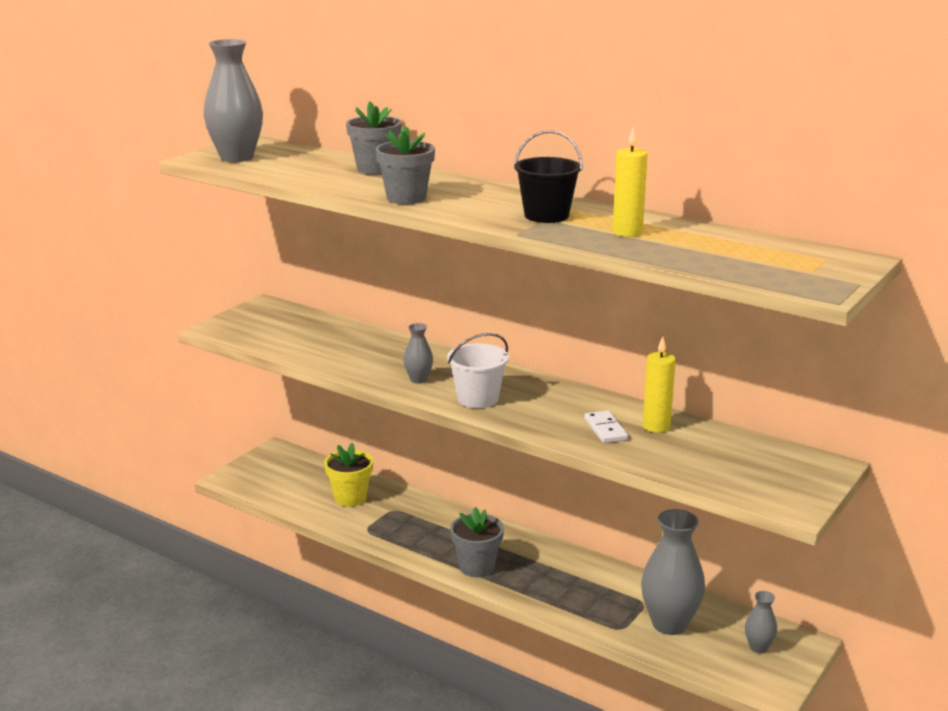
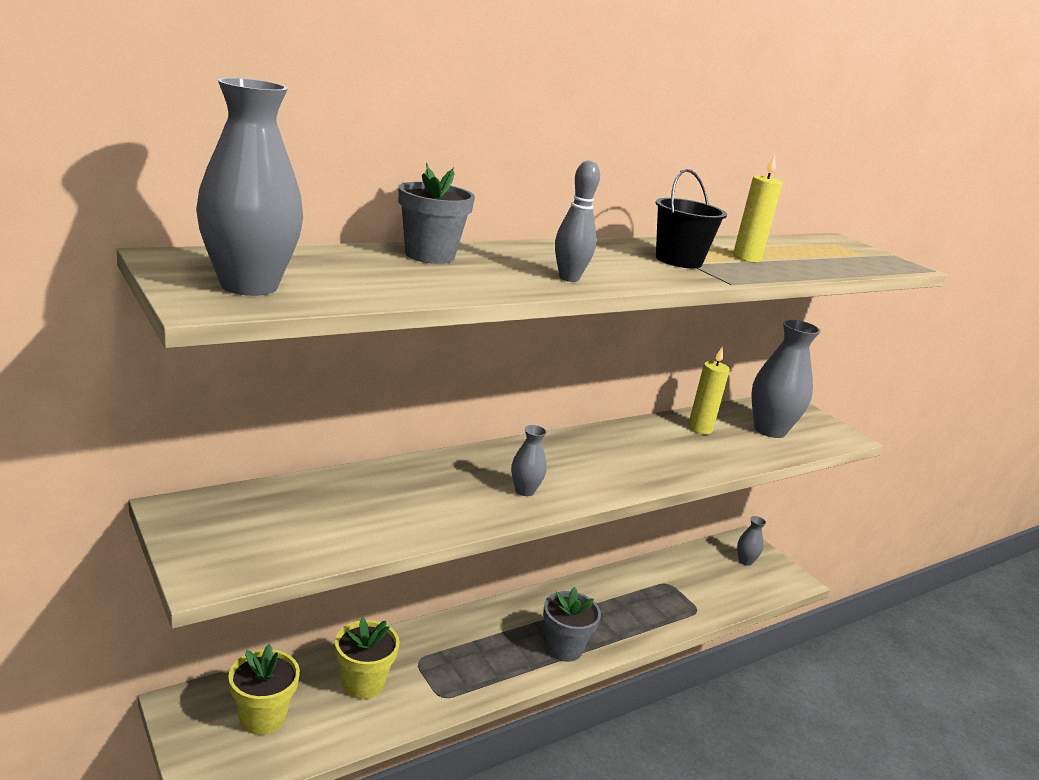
camera: 70 degrees left, 0 degrees up
(289, 476) = (263, 717): none -> yellow flower pot
(406, 198) = (569, 278): grey flower pot -> grey bowling pin
(478, 399) = (595, 478): white bucket -> none
(605, 429) = (694, 448): white domino -> none
(669, 624) = (701, 584): grey vase -> grey vase (769, 430)

